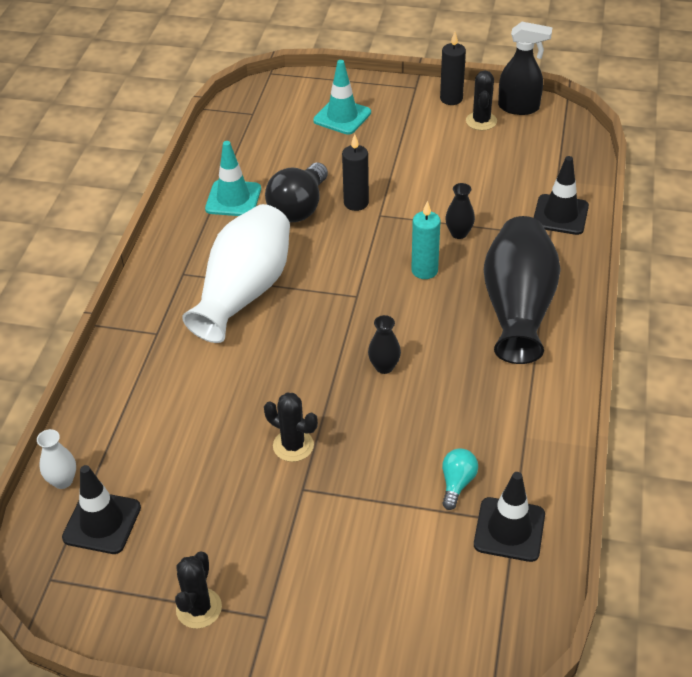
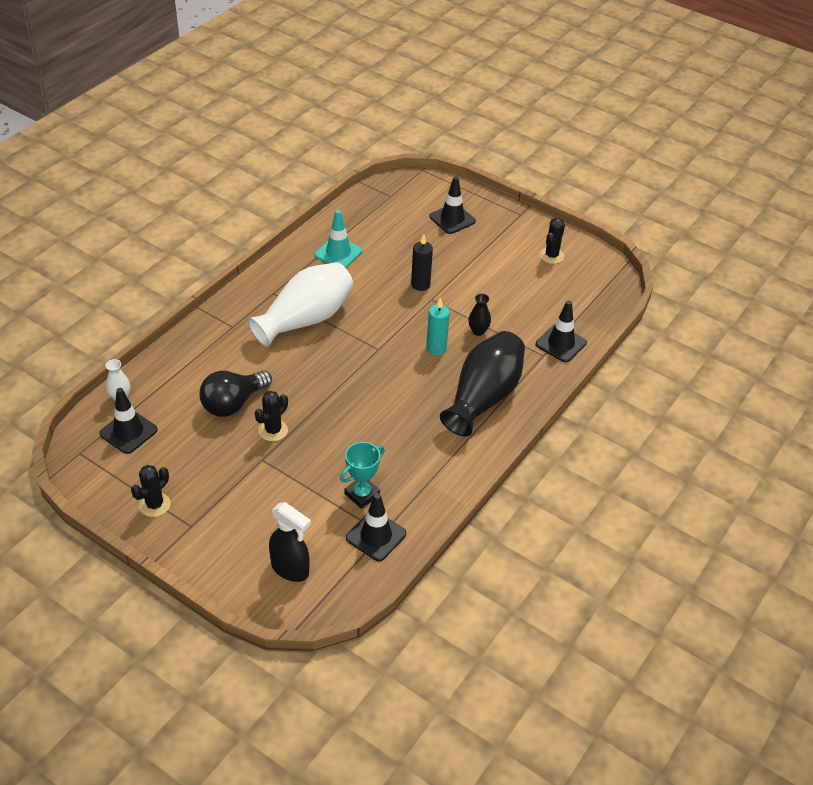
camera: 20 degrees right, 0 degrees up
(293, 445) = (273, 430): black cactus -> black cactus turned 75 degrees clockwise
(299, 207) = (379, 274): black light bulb -> black light bulb (233, 403)
(342, 117) = (452, 219): turquoise traffic cone -> black traffic cone
(384, 367) = (365, 402): black vase -> none
(451, 99) = (541, 231): black candle -> none
(457, 483) = (362, 494): turquoise light bulb -> turquoise trophy
(519, 108) = (587, 255): black spray bottle -> black spray bottle (290, 569)

